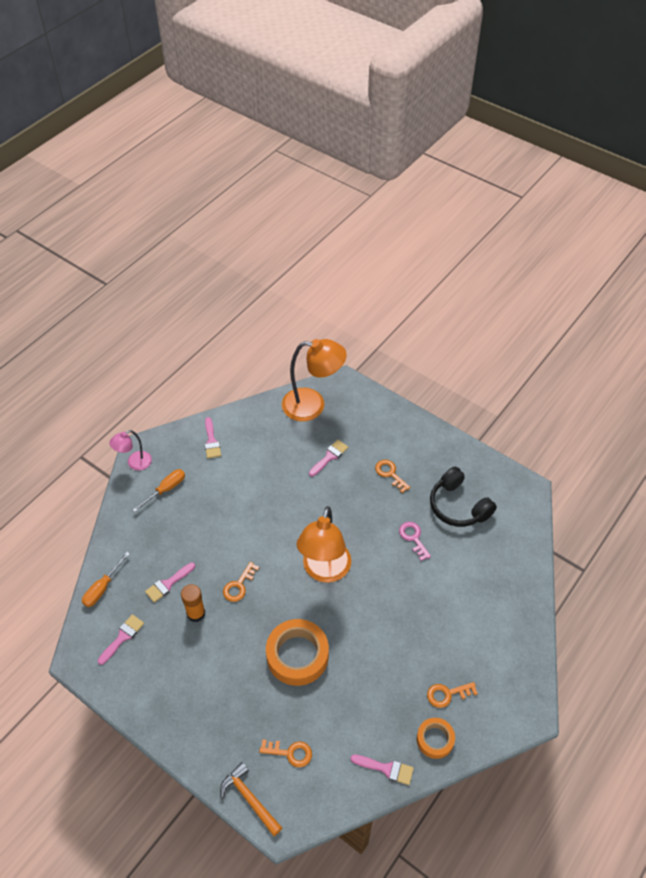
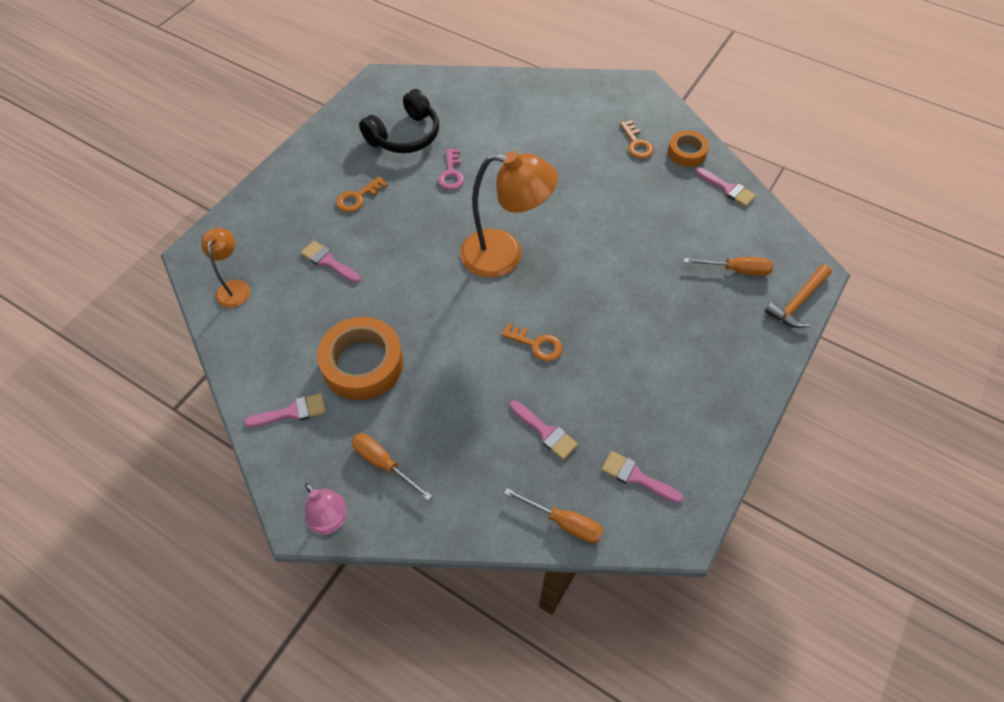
camera: 95 degrees left, 5 degrees up
(196, 613) = (585, 389): orange glue stick -> none
(290, 753) = (736, 270): orange key -> orange screwdriver
(297, 655) = (621, 273): orange tape -> orange tape (362, 364)
(313, 405) = (234, 287): orange lamp -> orange lamp, size x0.53
(386, 769) = (727, 188): pink brush -> pink brush turned 120 degrees clockwise
(413, 538) = (451, 173): pink key -> pink key turned 60 degrees counterclockwise

